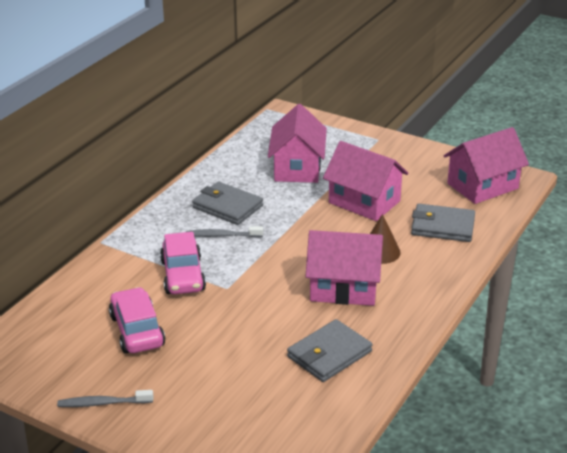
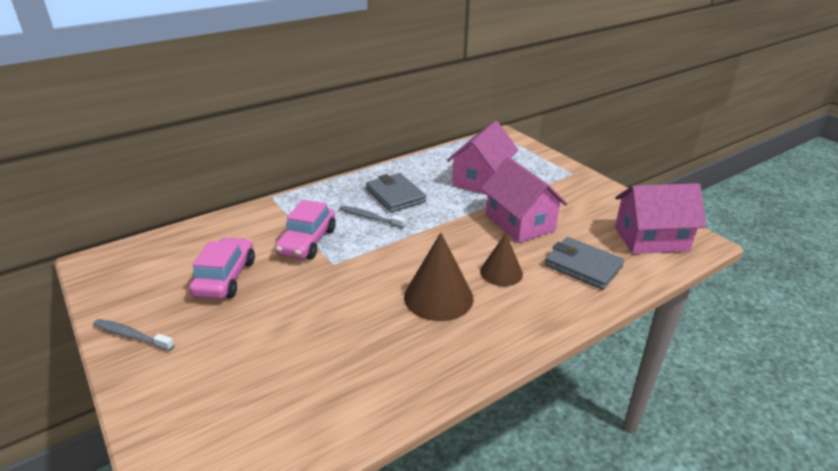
camera: 25 degrees right, 0 degrees up
(329, 354) = (370, 362): grey wallet -> none
(343, 288) = (438, 297): pink house -> brown cone

